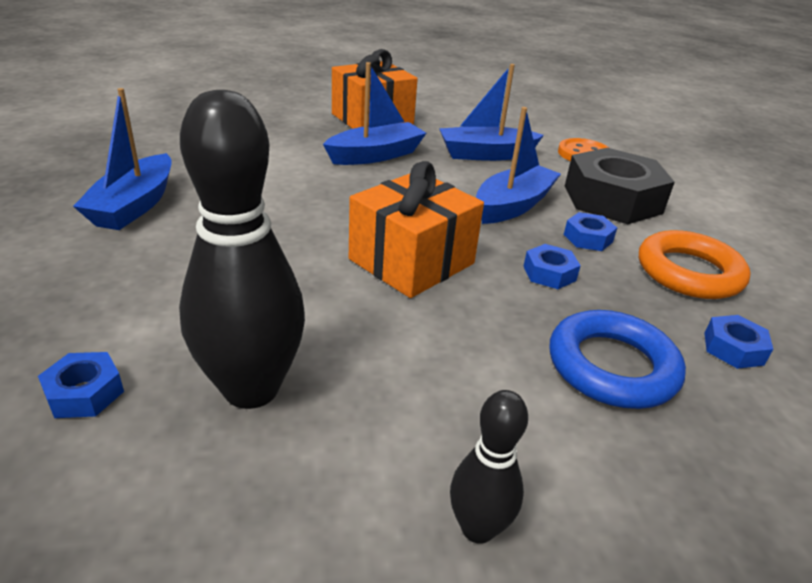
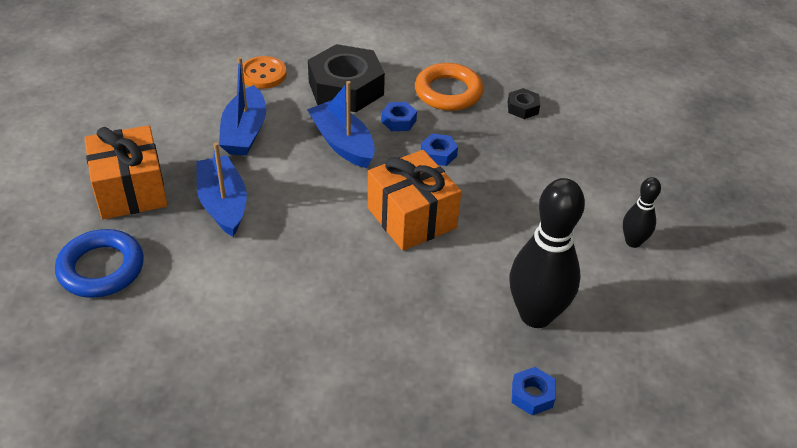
camera: 75 degrees left, 10 degrees up
(134, 205) = (283, 384): blue boat -> none
(612, 366) = (532, 160): blue ring -> blue ring (101, 268)
(733, 349) = (522, 108): blue nut -> black nut

